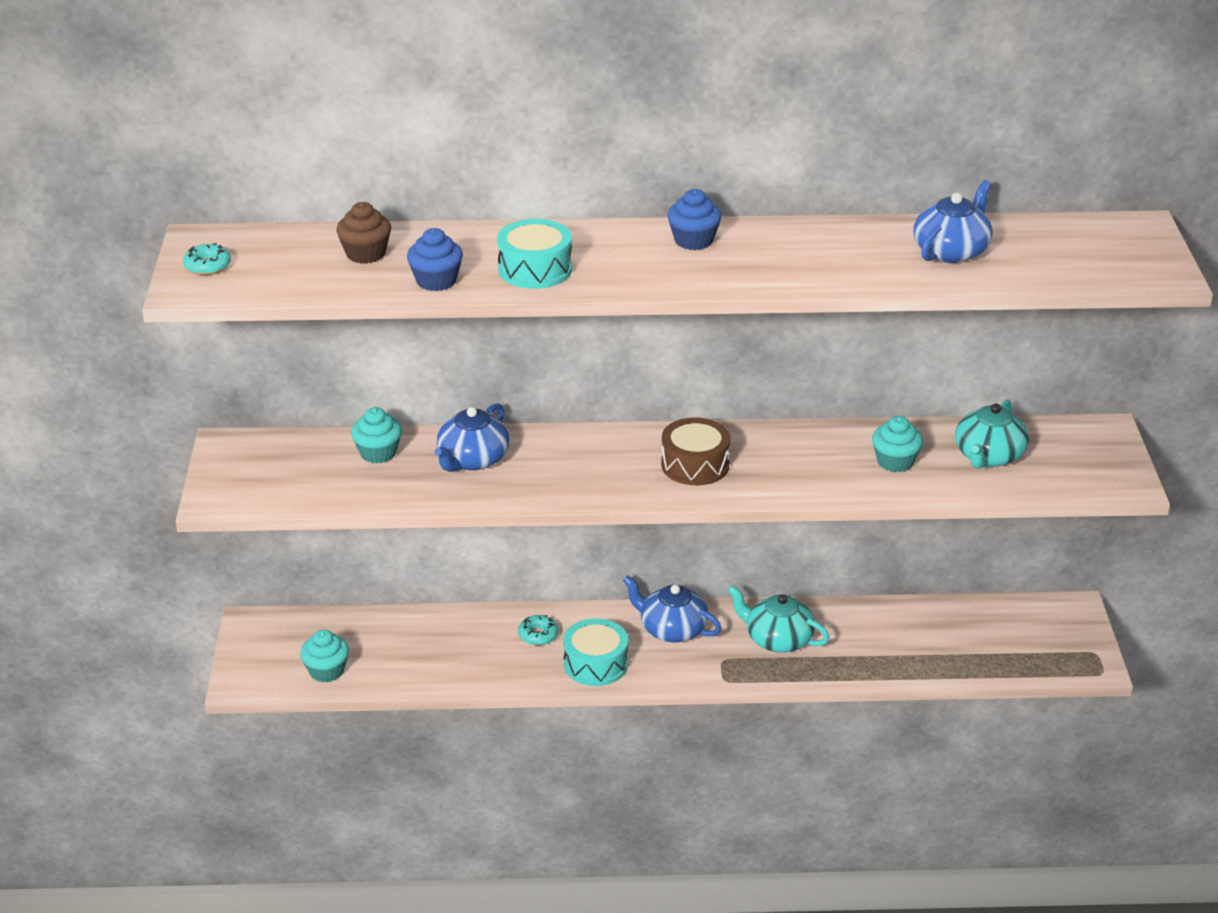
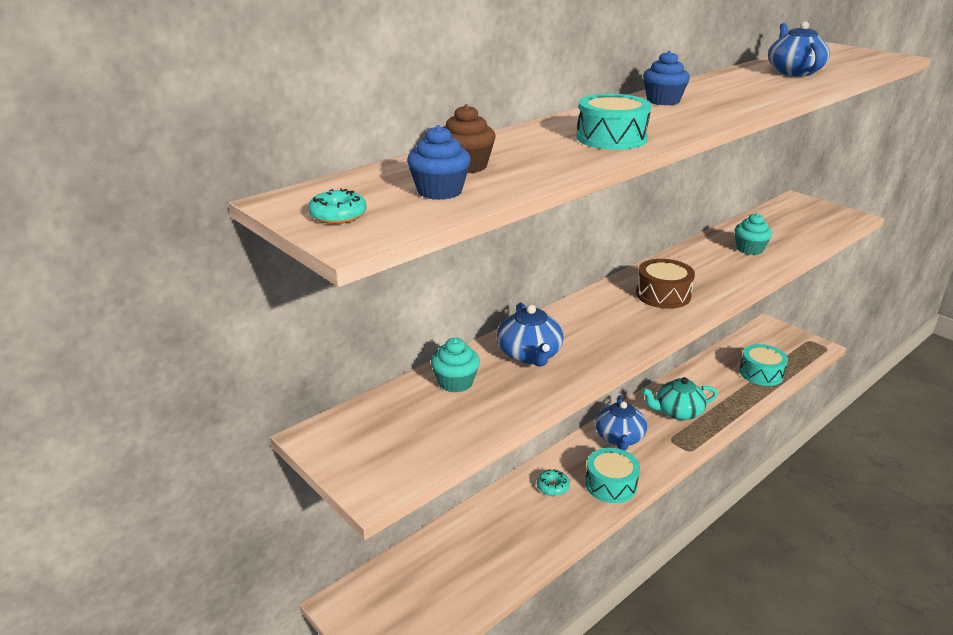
camera: 40 degrees left, 5 degrees down
(326, 671) = (447, 604): turquoise cupcake -> none
(436, 281) = (561, 163): blue cupcake -> blue cupcake (439, 191)
(672, 629) = (619, 437): blue teapot -> blue teapot turned 75 degrees counterclockwise
(953, 654) = (761, 373): none -> turquoise drum
(988, 456) = (780, 229): turquoise teapot -> none

